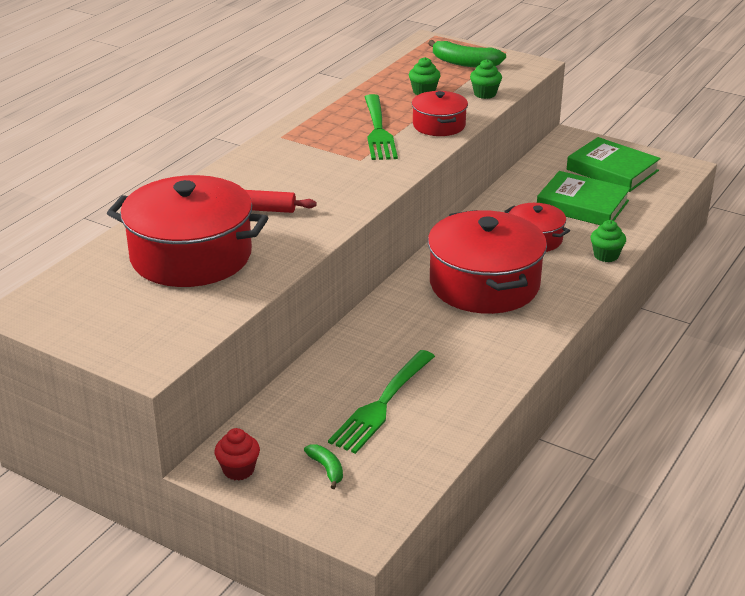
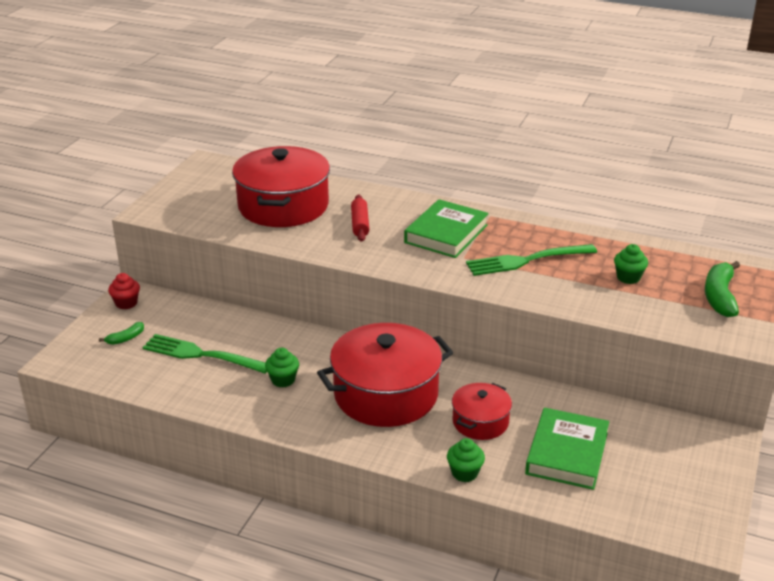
camera: 80 degrees right, 0 degrees up
(439, 125) = (555, 292): red pot -> none
(485, 94) = (647, 314): green cupcake -> green cupcake (283, 380)
(612, 170) = (663, 475): green book -> green book (446, 234)

